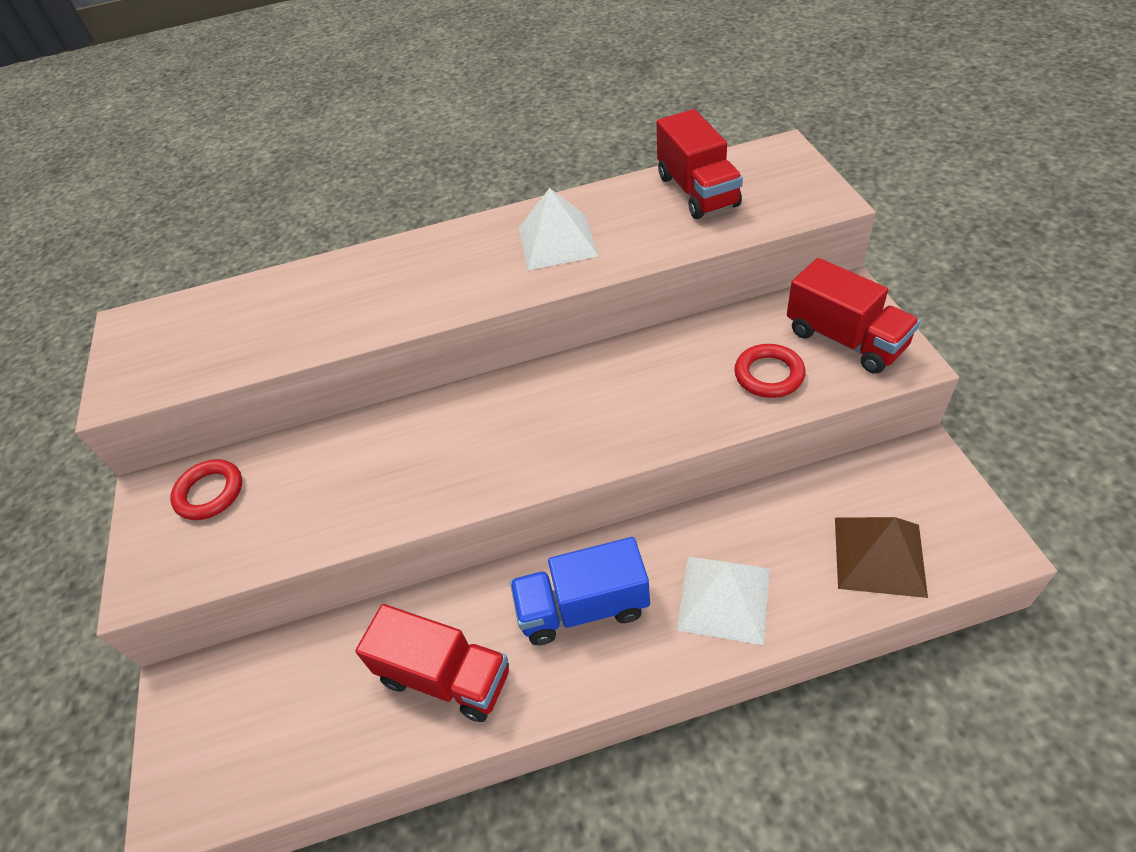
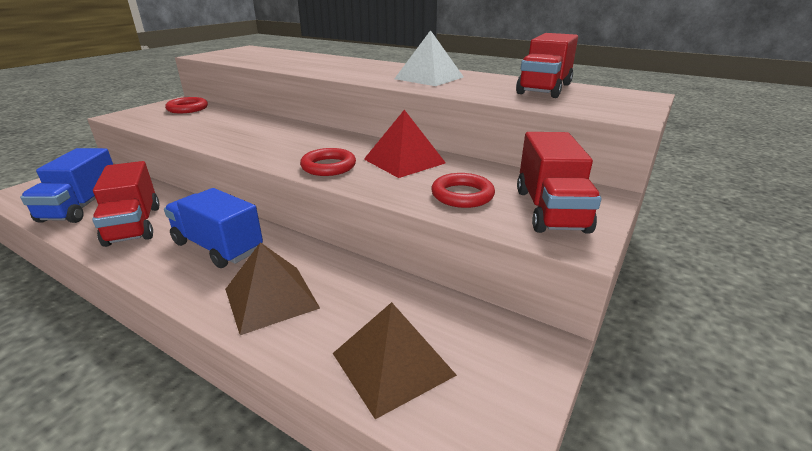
camera: 40 degrees right, 20 degrees down
(321, 726) = (82, 206): none -> blue truck
(605, 435) = (328, 166): none -> red ring
(651, 369) = (404, 161): none -> red pyramid
(724, 598) = (271, 298): white pyramid -> brown pyramid

